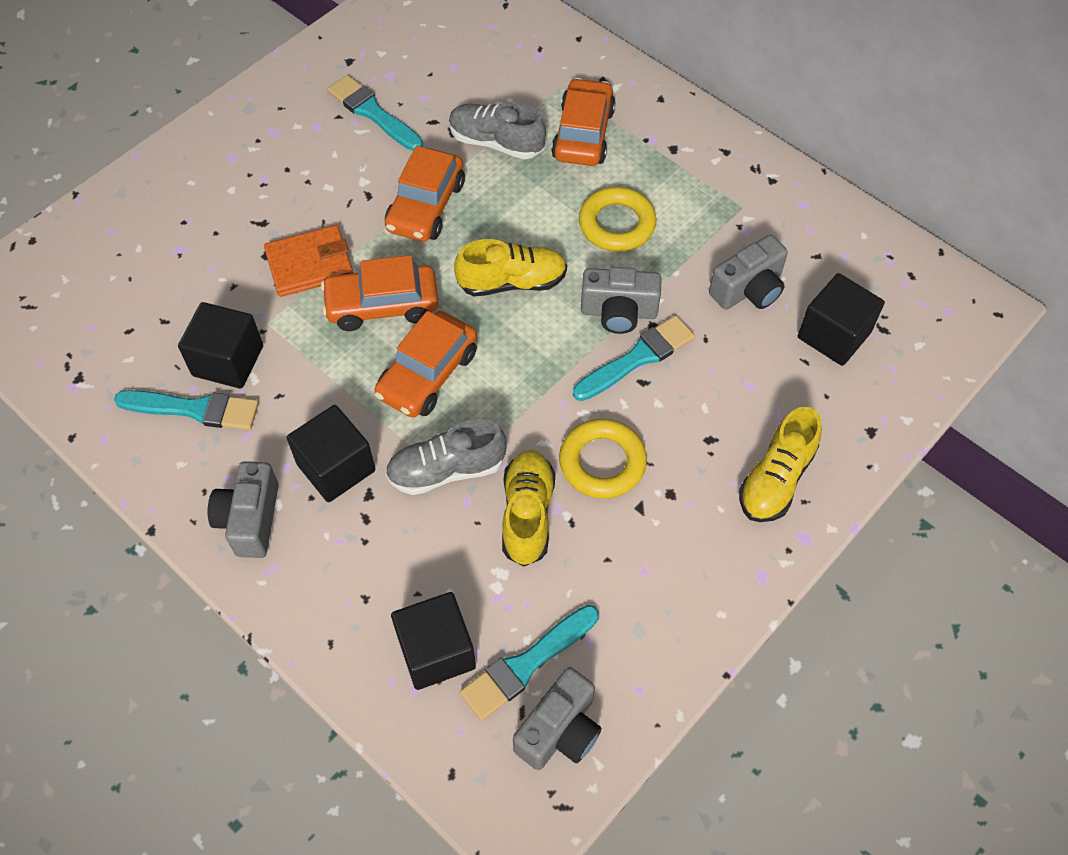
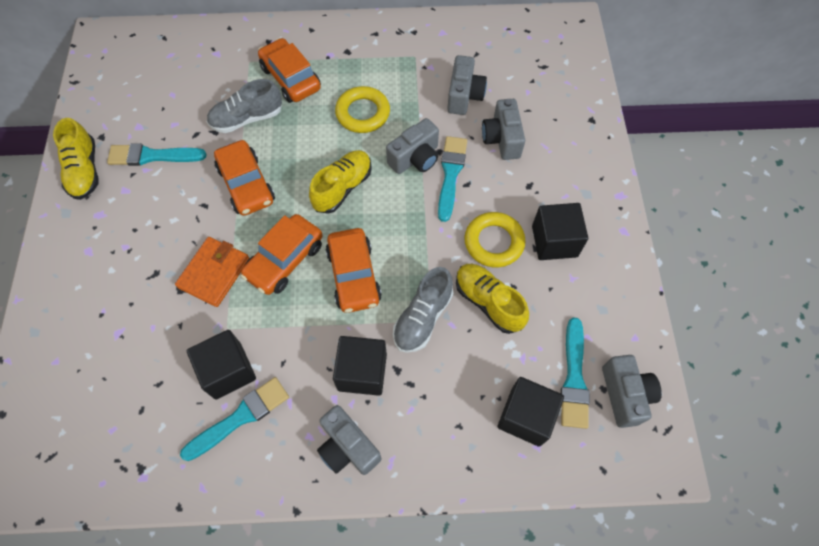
camera: 45 degrees left, 5 degrees up
(737, 367) = (502, 139): none -> grey camera
(776, 479) = (578, 179): yellow shoe -> yellow shoe (84, 171)
(834, 335) = (526, 87): black cube -> black cube (554, 241)

